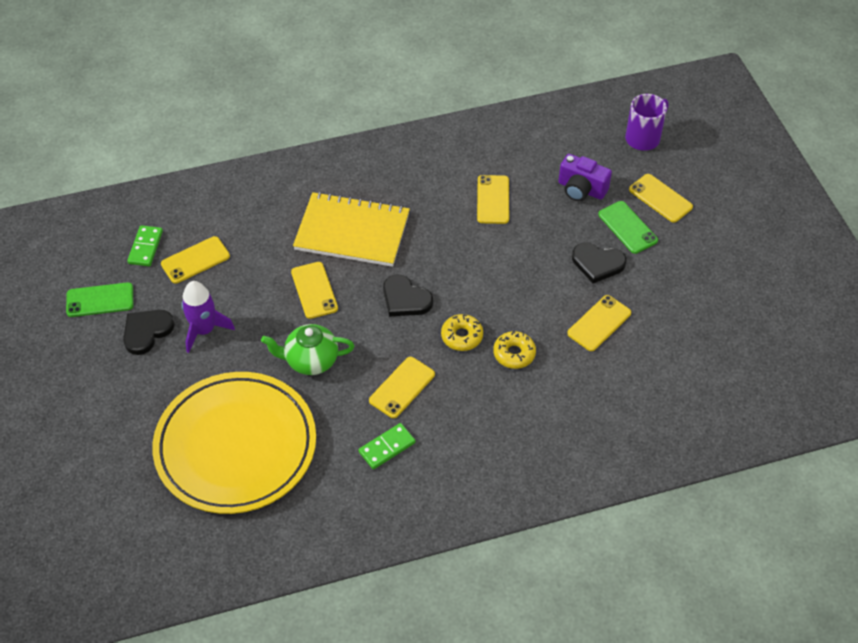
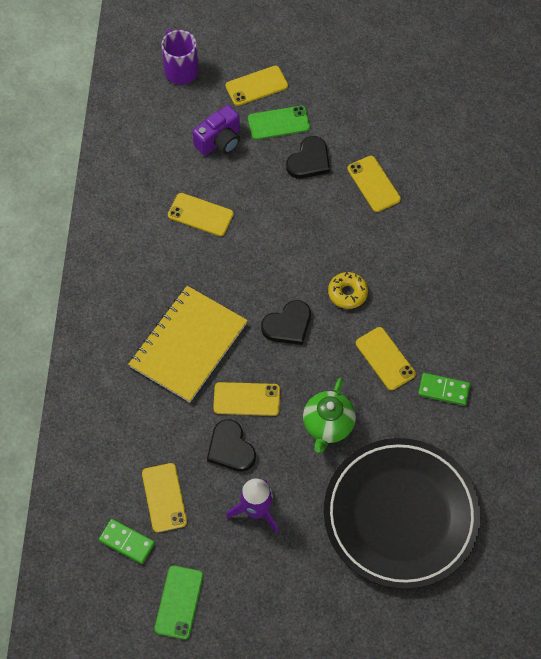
camera: 70 degrees left, 10 degrees up
(146, 332) = (237, 565): black heart -> black heart (230, 448)
(236, 446) = (400, 515): yellow plate -> black plate
(387, 447) = (443, 390): green domino -> green domino turned 60 degrees counterclockwise
(514, 354) = (381, 259): yellow donut -> none

